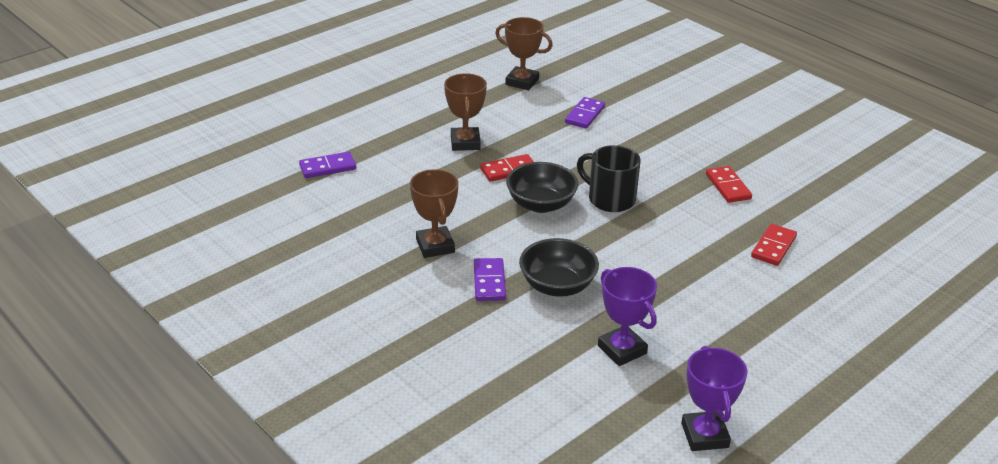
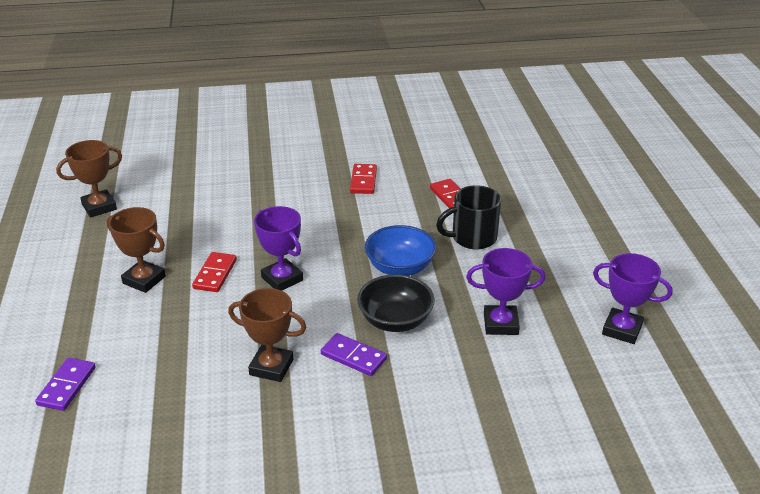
camera: 55 degrees left, 0 degrees up
(541, 204) = (282, 279): black bowl -> purple trophy
(585, 115) = (191, 199): purple domino -> none
(610, 199) = (316, 241): black mug -> black mug (472, 238)
(630, 259) = (400, 267): none -> blue bowl
(728, 186) = (363, 181): red domino -> red domino turned 75 degrees clockwise

